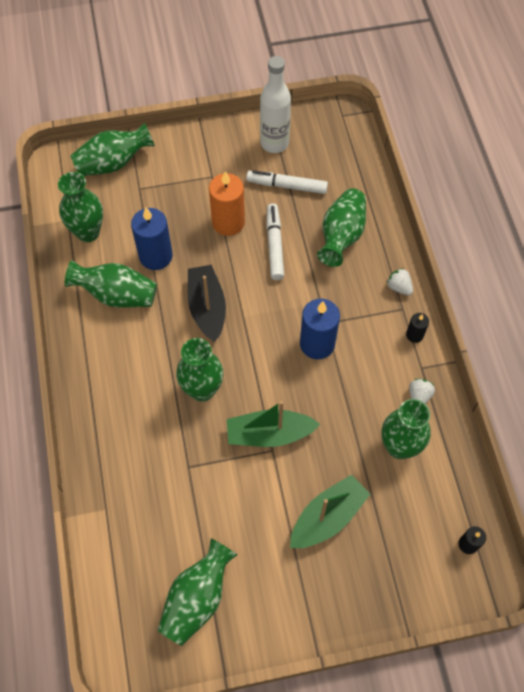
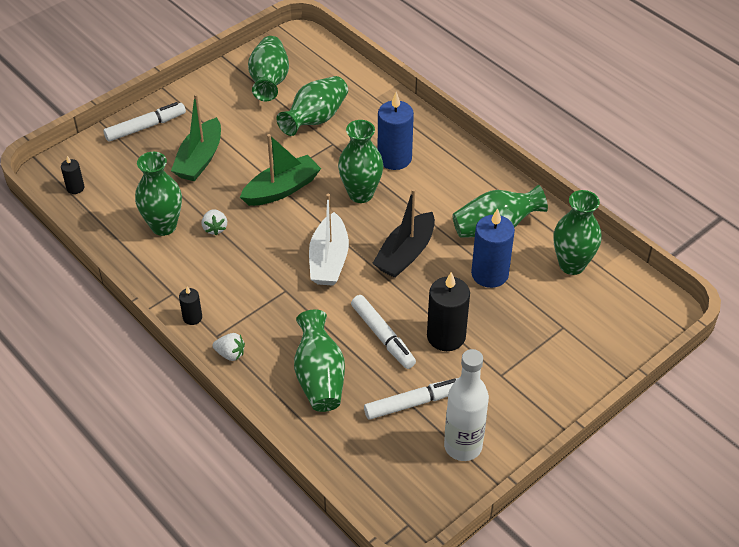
camera: 150 degrees right, 15 degrees down
(113, 163) = (613, 339): green vase -> green vase (315, 119)
(207, 308) = (405, 254): black boat -> black boat turned 75 degrees clockwise
(228, 222) = (446, 336): orange candle -> black candle
(273, 334) = (329, 260): none -> white boat
(317, 344) = (283, 270): blue candle -> blue candle (394, 158)
(363, 599) = (145, 127): none -> white marker
(419, 396) = (164, 269): white strawberry -> white strawberry (215, 228)

